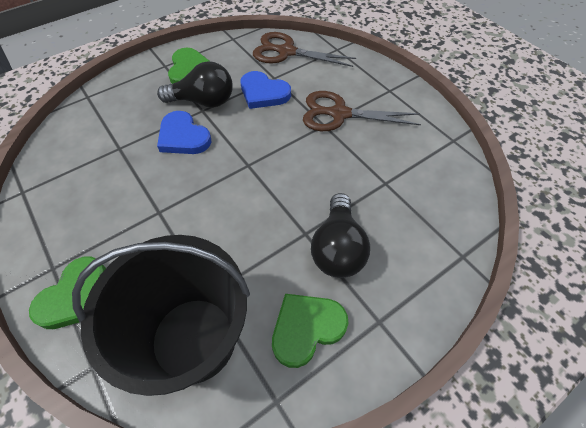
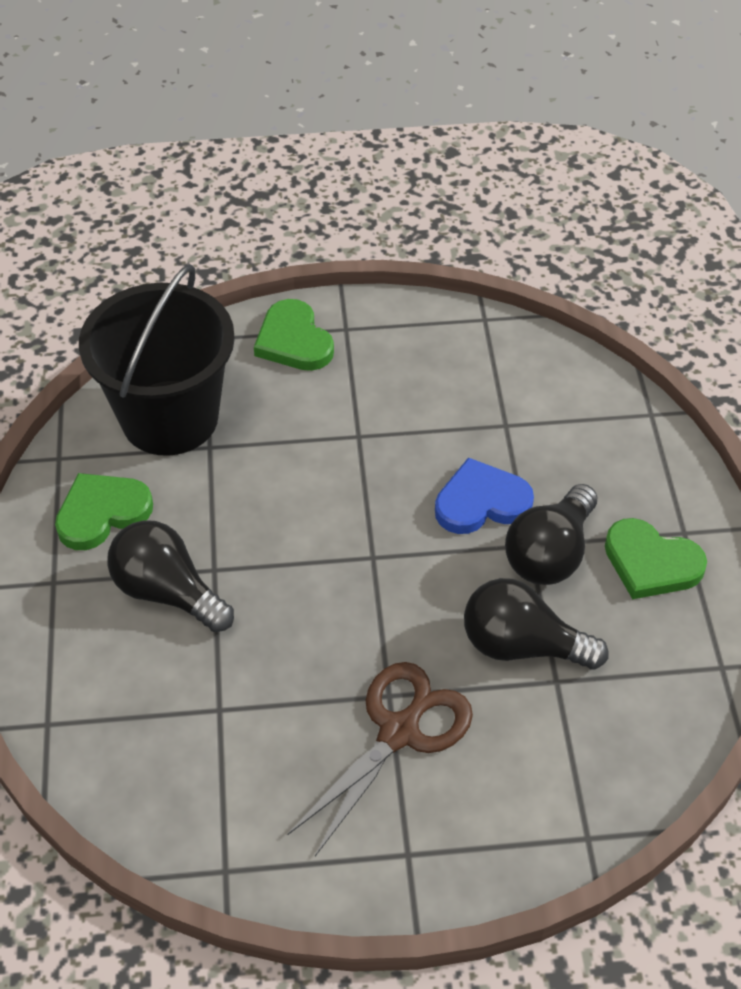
camera: 120 degrees right, 5 degrees down
(263, 93) = (522, 645): blue heart -> black light bulb
(286, 52) = (626, 739): brown scissors -> none
(306, 328) = (102, 513): green heart -> green heart turned 120 degrees counterclockwise

